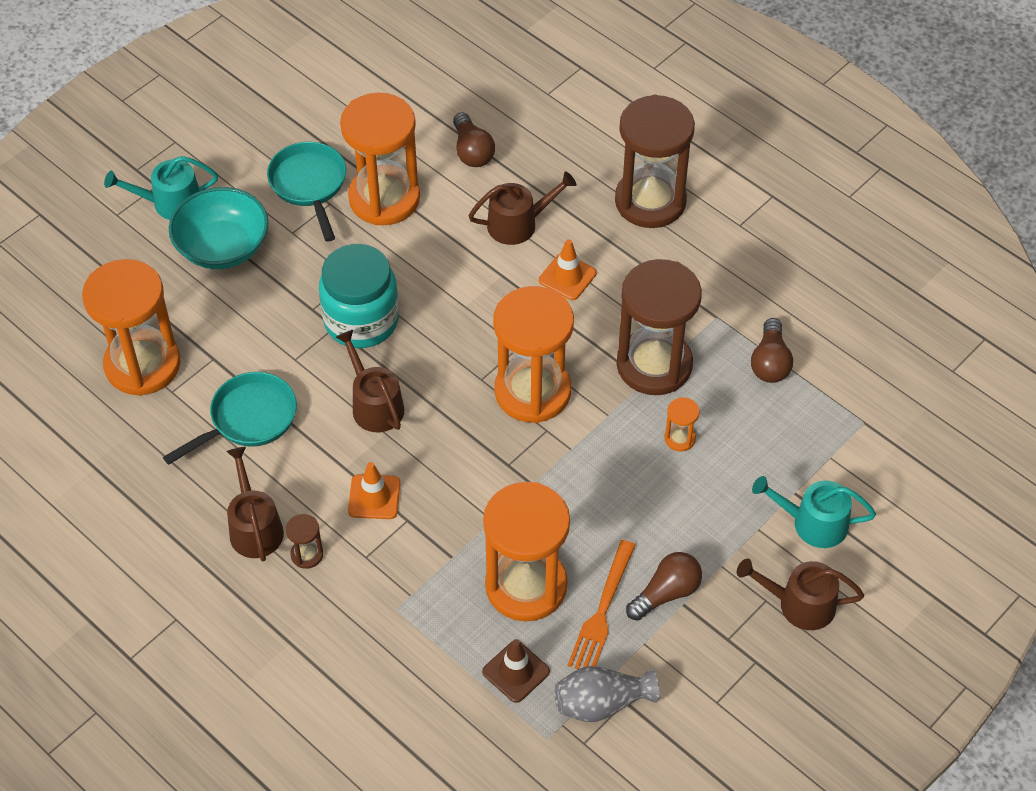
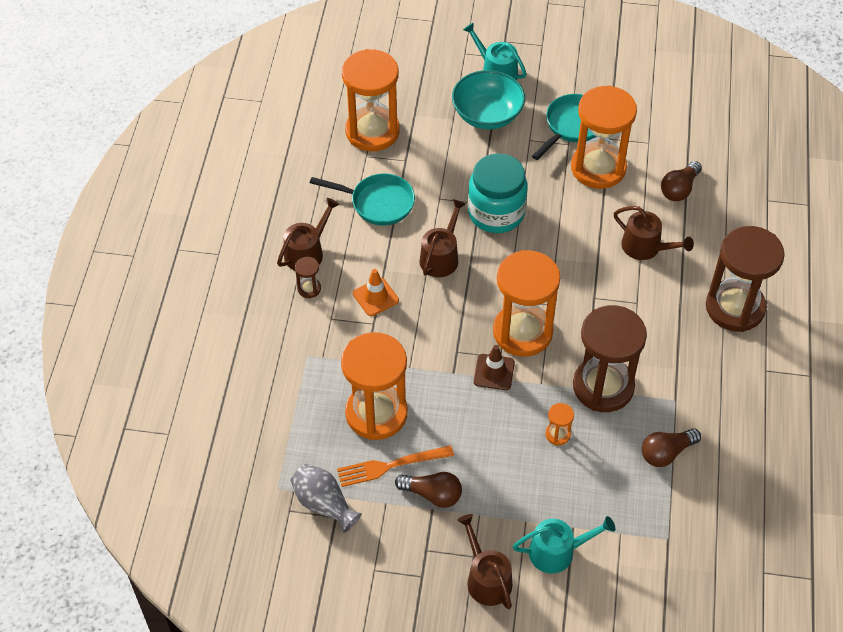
camera: 55 degrees right, 0 degrees up
(516, 671) = (311, 444): brown traffic cone -> brown traffic cone (494, 372)
(567, 277) = (629, 298): orange traffic cone -> none
(813, 523) = (557, 551): turquoise watering can -> turquoise watering can turned 105 degrees clockwise

